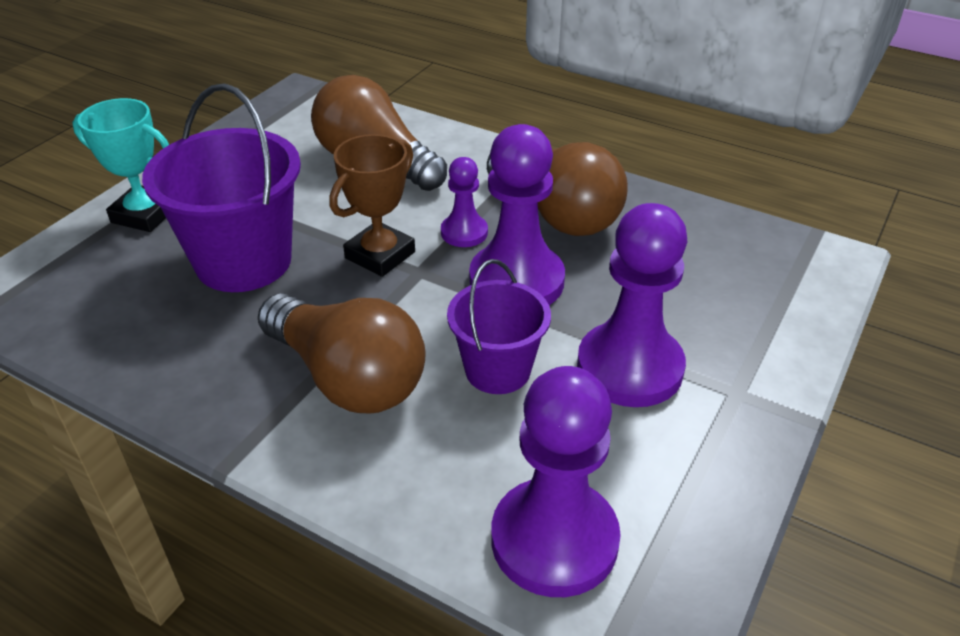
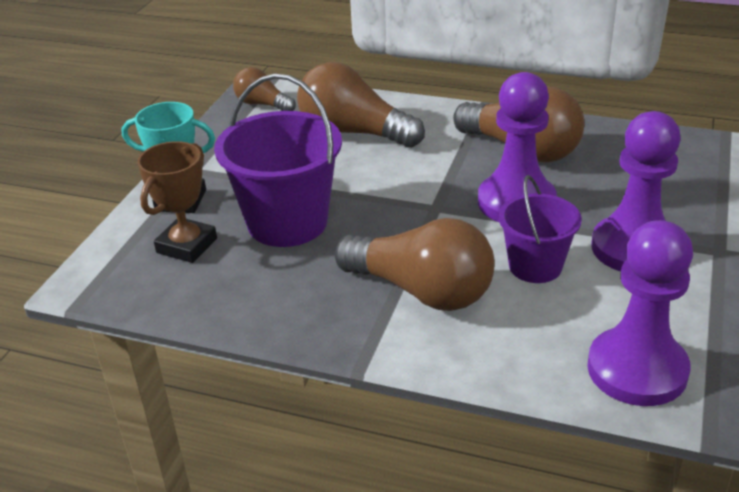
camera: 10 degrees left, 5 degrees down
(294, 112) = (262, 104): none -> brown light bulb
(380, 255) = (397, 200): brown trophy -> brown trophy (187, 245)
(464, 232) = (456, 174): purple pawn -> none

